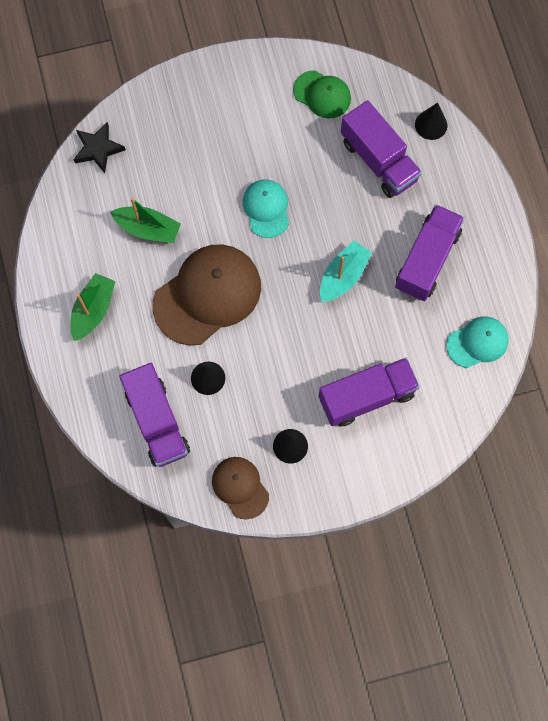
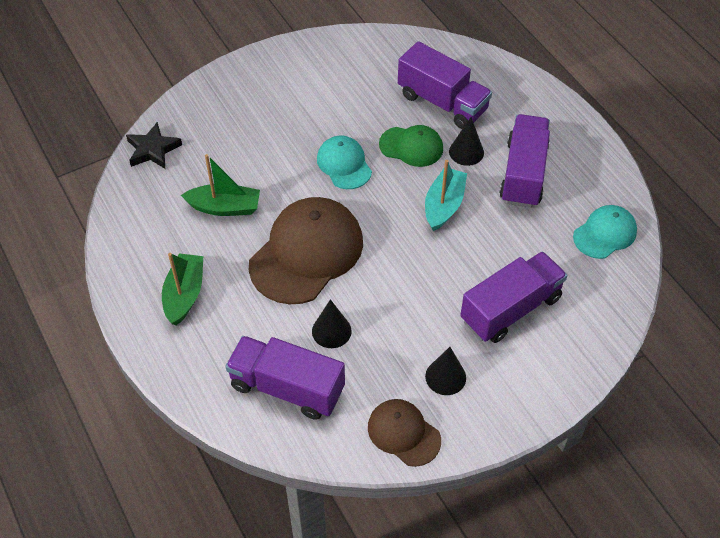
camera: 15 degrees left, 20 degrees down
(157, 421) = (287, 388): purple truck -> purple truck turned 150 degrees clockwise
(322, 94) = (367, 62): green cap -> green cap (411, 146)
(431, 125) = (481, 65): black cone -> black cone (466, 152)

